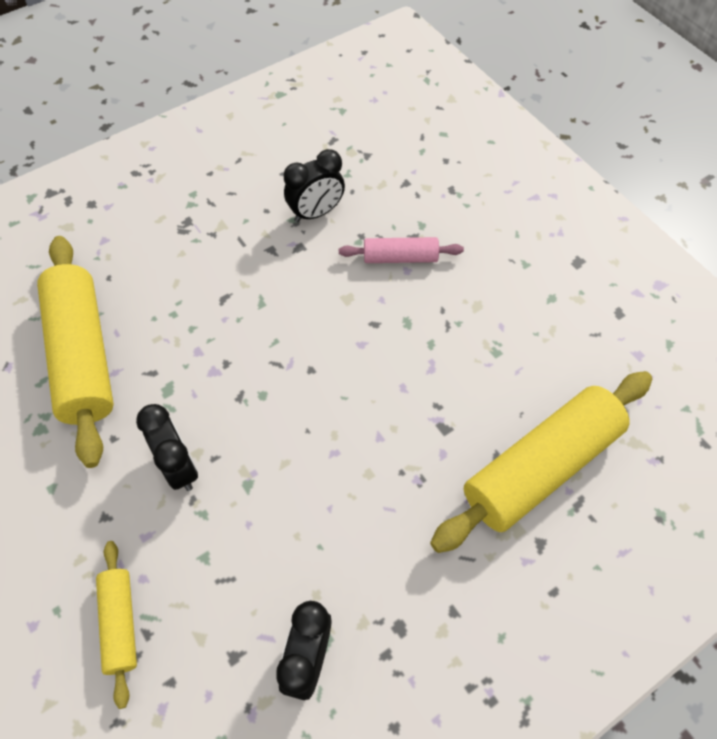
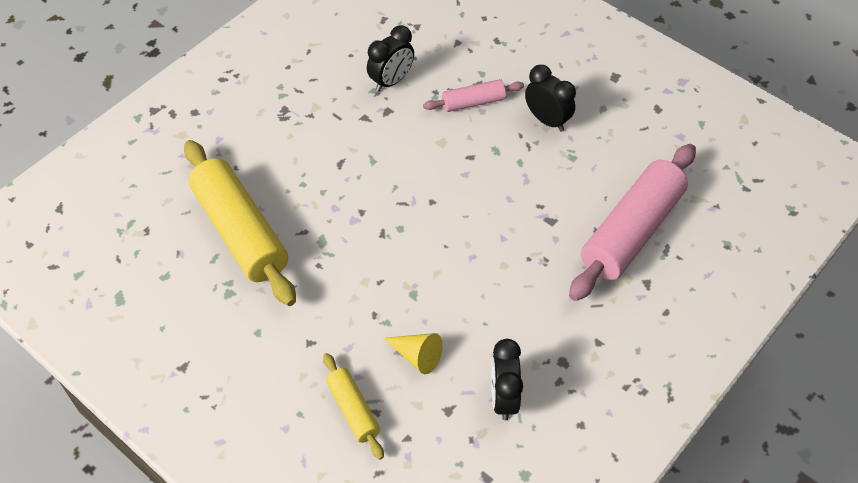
camera: 15 degrees left, 5 degrees down
(179, 467) = (354, 294): black clock -> black clock (547, 120)
(222, 569) = (417, 356): none -> yellow cone
(541, 467) = (631, 231): yellow rolling pin -> pink rolling pin

